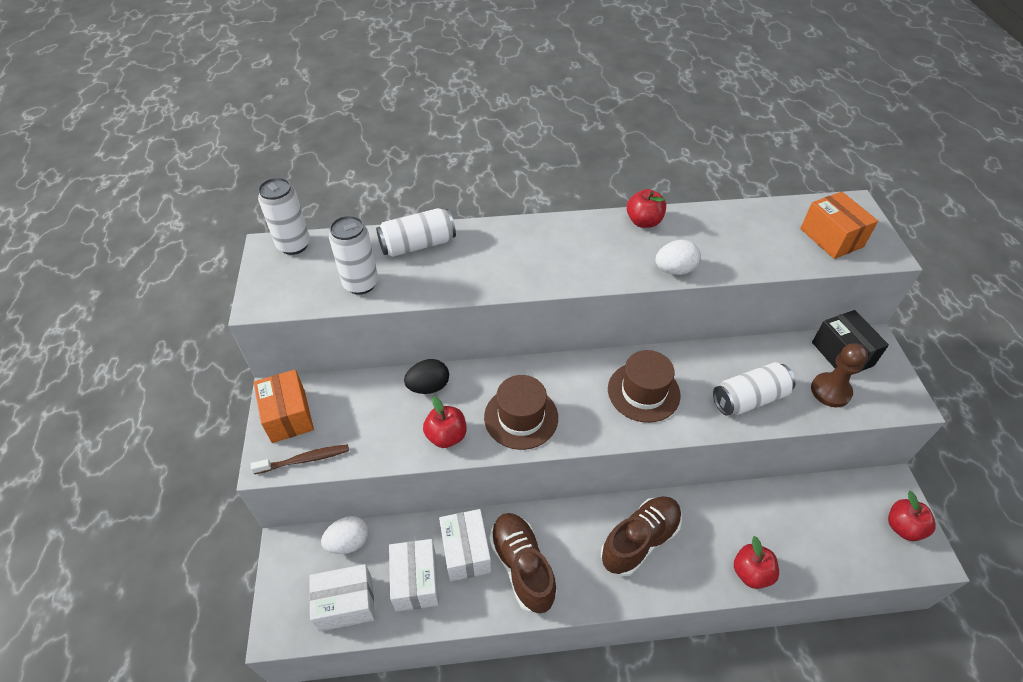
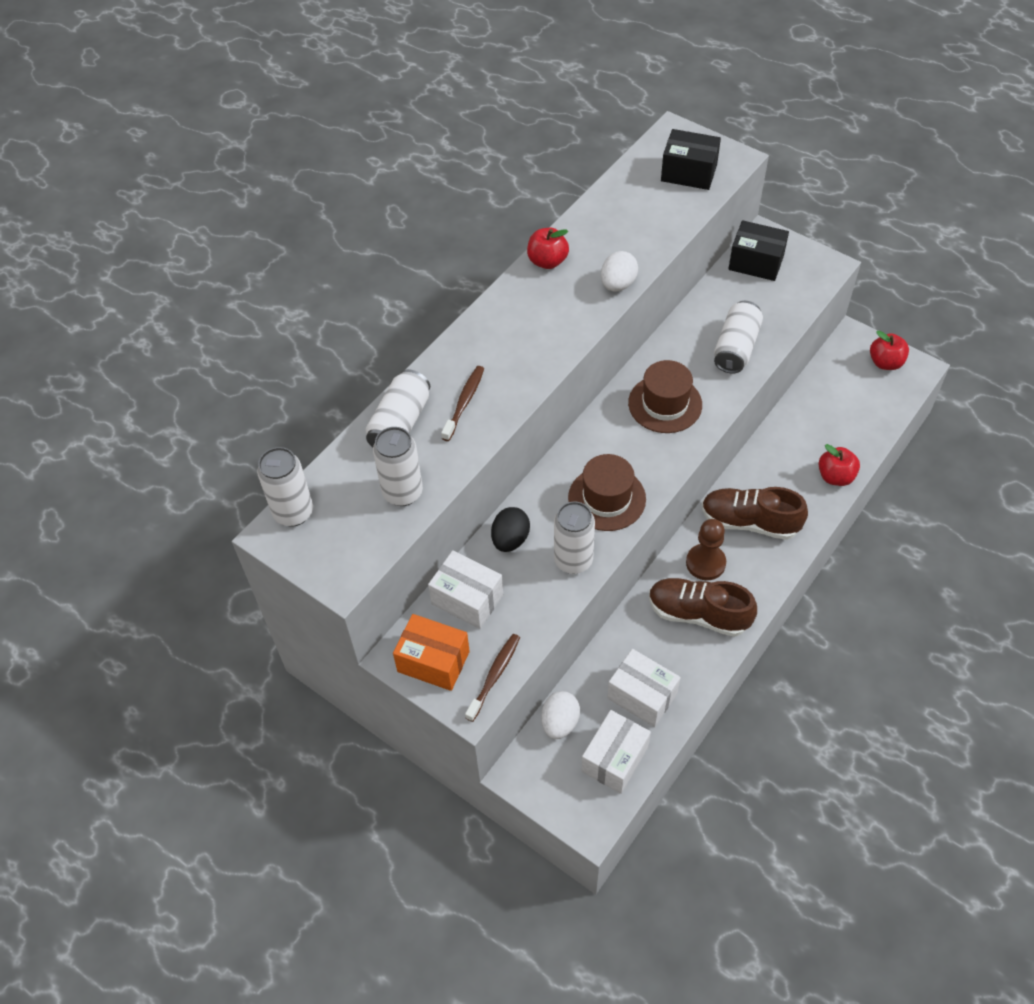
camera: 45 degrees left, 5 degrees up
(446, 436) = (573, 560): red apple -> white can
(466, 552) = (650, 643): white box -> white box (467, 599)
(470, 263) = (464, 402): none -> brown toothbrush
(640, 540) = (749, 522): brown shoe -> brown shoe turned 75 degrees counterclockwise
(830, 391) = (777, 297): brown pawn -> brown pawn (705, 563)
(831, 238) = (688, 173): orange box -> black box

